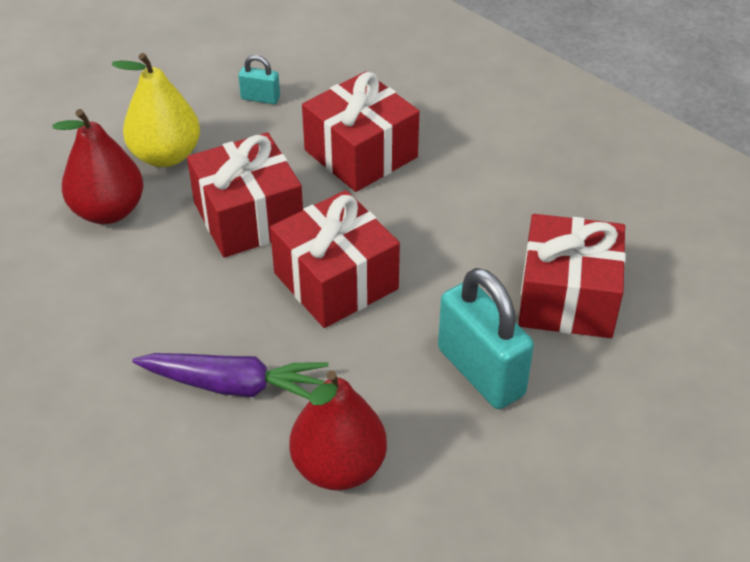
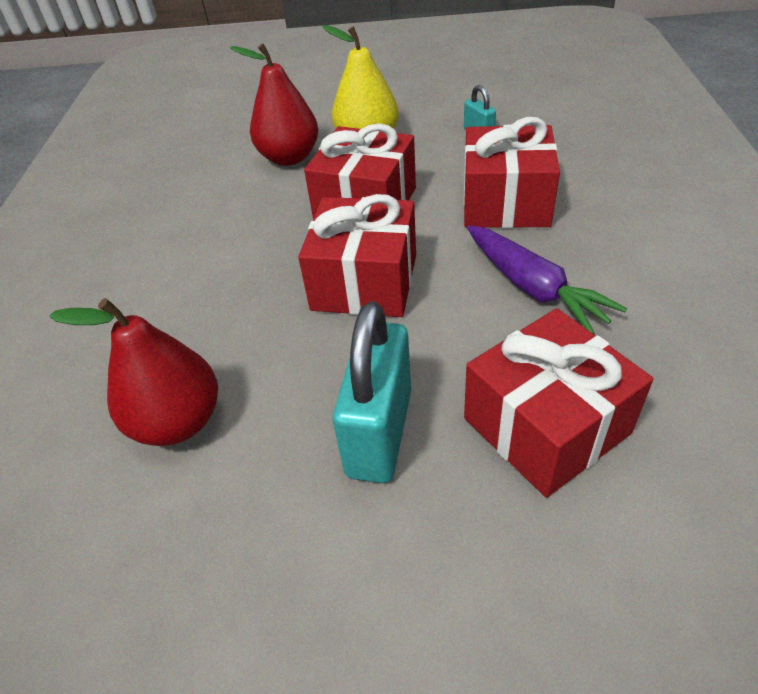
camera: 50 degrees right, 0 degrees up
(234, 385) = (202, 310): purple carrot -> purple carrot (533, 288)

